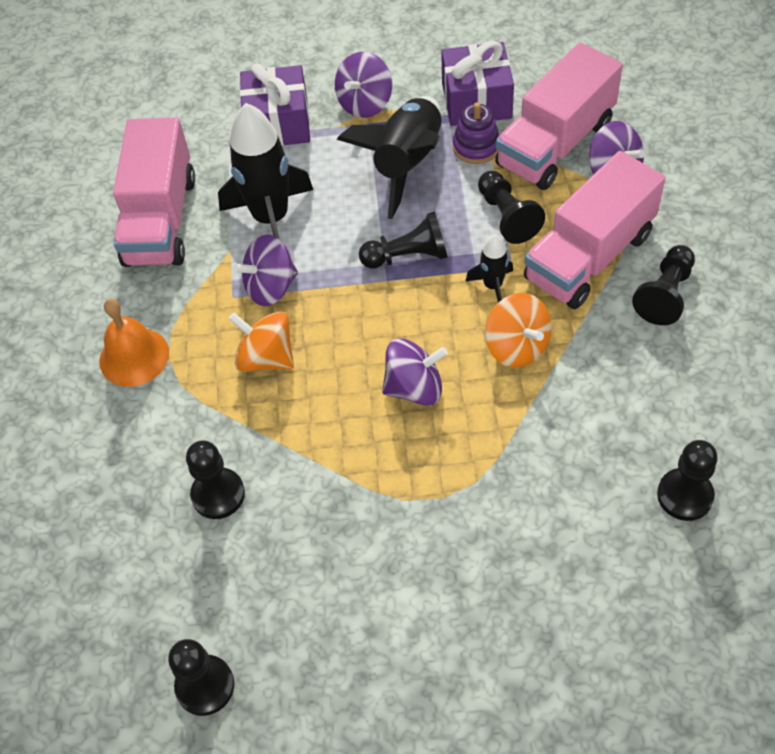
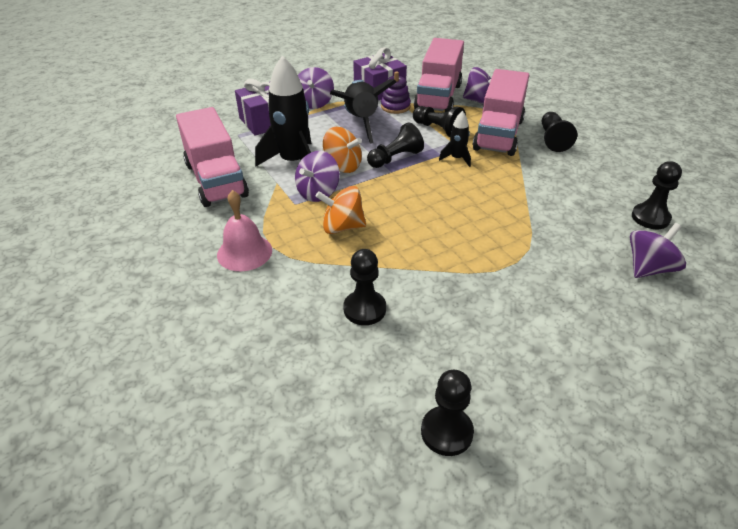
camera: 30 degrees left, 15 degrees down
(134, 356) = (244, 252): orange bell -> pink bell
(414, 388) = (452, 215): purple spinning top -> purple spinning top (649, 268)
(517, 347) = (495, 180): orange spinning top -> orange spinning top (343, 166)

